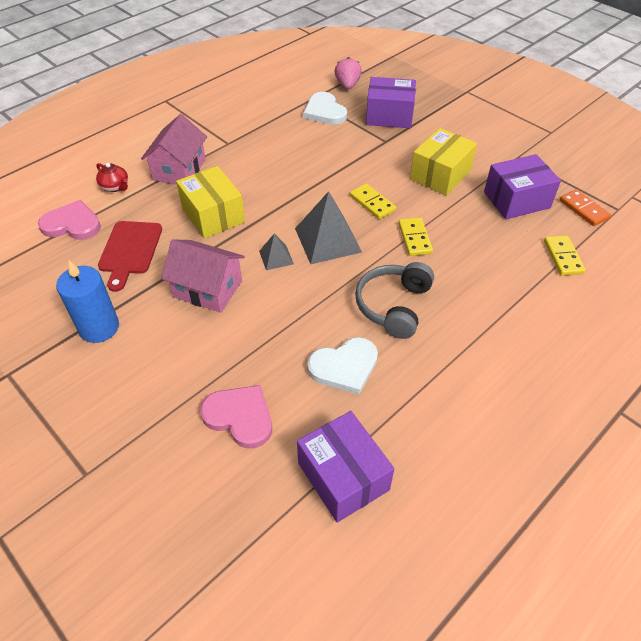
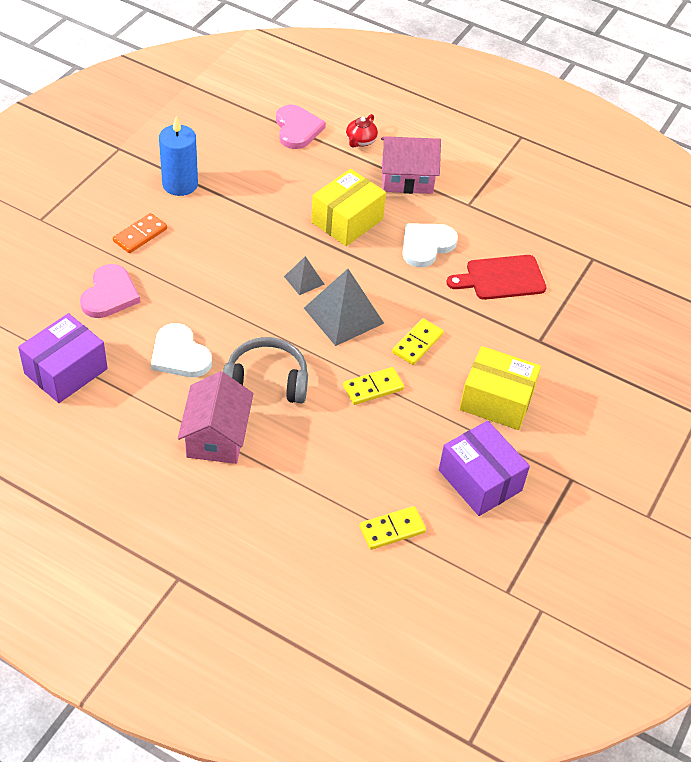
camera: 70 degrees right, 0 degrees up
(130, 251) = (276, 176): red cutting board -> red cutting board (501, 278)
(208, 289) = (246, 241): pink house -> pink house (217, 436)
(324, 111) = (571, 275): white heart -> white heart (426, 245)
(347, 85) = (641, 287): pink strawberry -> none
(389, 116) = (595, 337): purple box -> none
(583, 209) = (490, 552): orange domino -> orange domino (140, 235)

